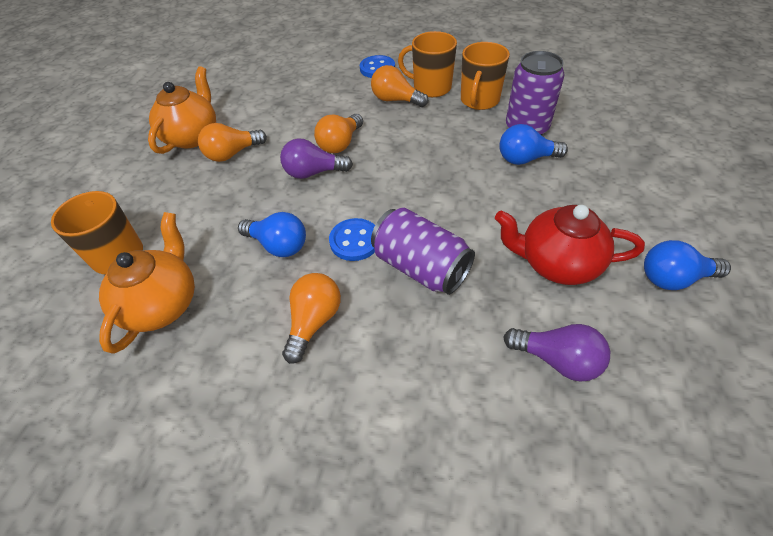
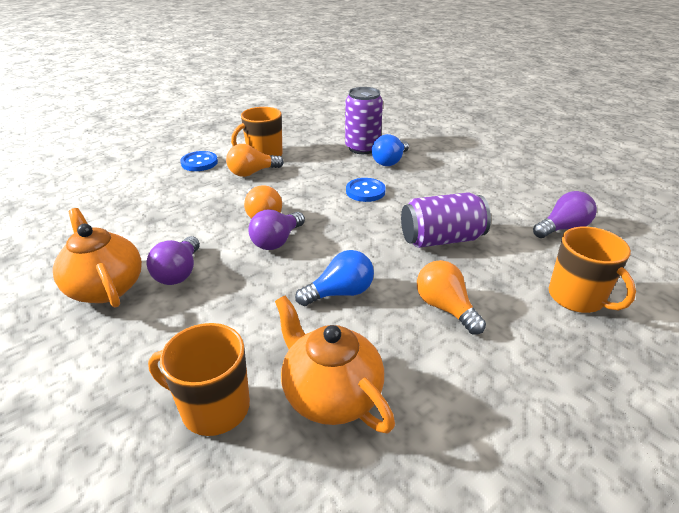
camera: 55 degrees left, 15 degrees down
(232, 154) = (179, 272): orange light bulb -> purple light bulb
(355, 241) = (382, 254): blue button -> blue button (365, 191)
(479, 100) = (309, 148): orange mug -> orange mug (577, 297)
(557, 263) = (490, 194): red teapot -> none
(673, 278) = (535, 170): blue light bulb -> none

